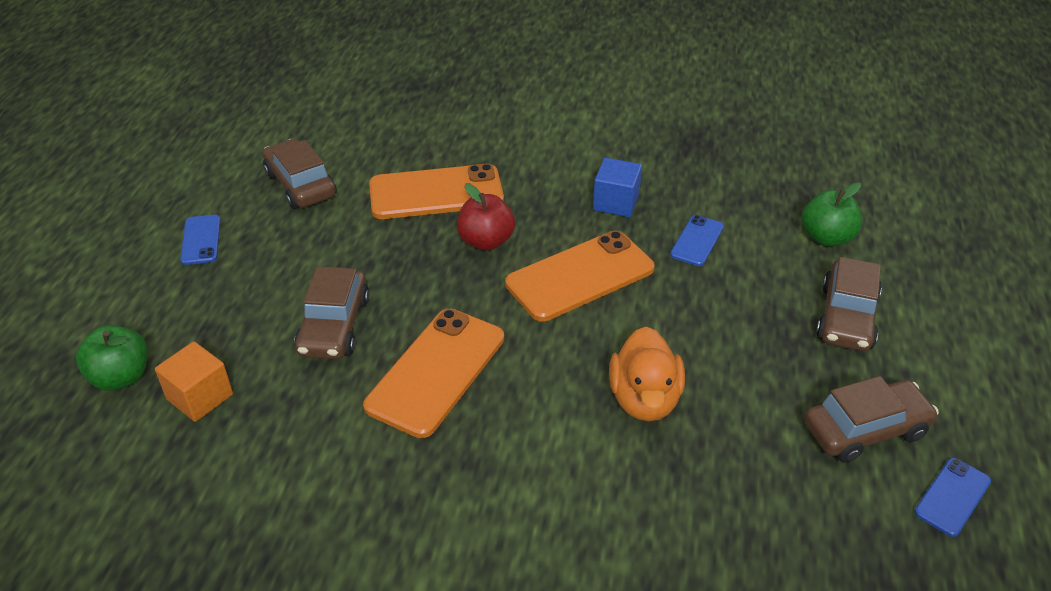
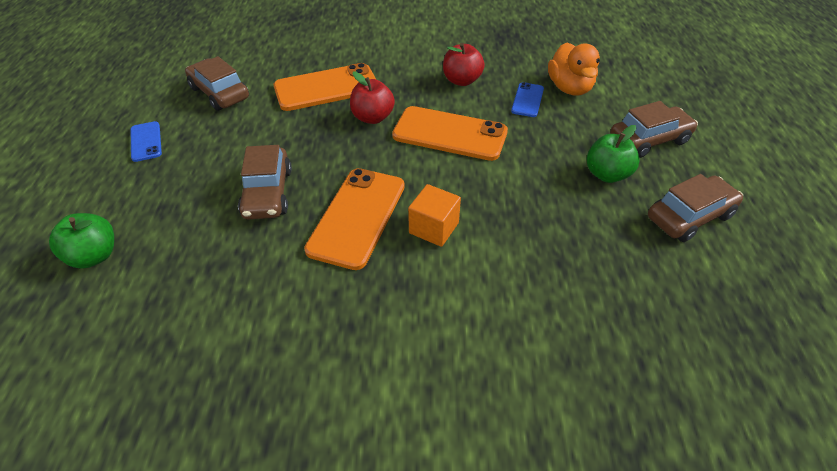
camera: 10 degrees left, 5 degrees up
(200, 397) = (165, 263): orange cube -> orange cube (434, 228)
(580, 276) = (450, 134): orange phone -> orange phone turned 60 degrees clockwise
(616, 202) = (462, 80): blue cube -> red apple
(644, 399) = (522, 216): orange duck -> orange duck (569, 88)
(826, 237) = (617, 88): green apple -> green apple (607, 174)
(846, 317) = (649, 140): brown car -> brown car turned 120 degrees counterclockwise
(952, 497) = (767, 256): blue phone -> none

